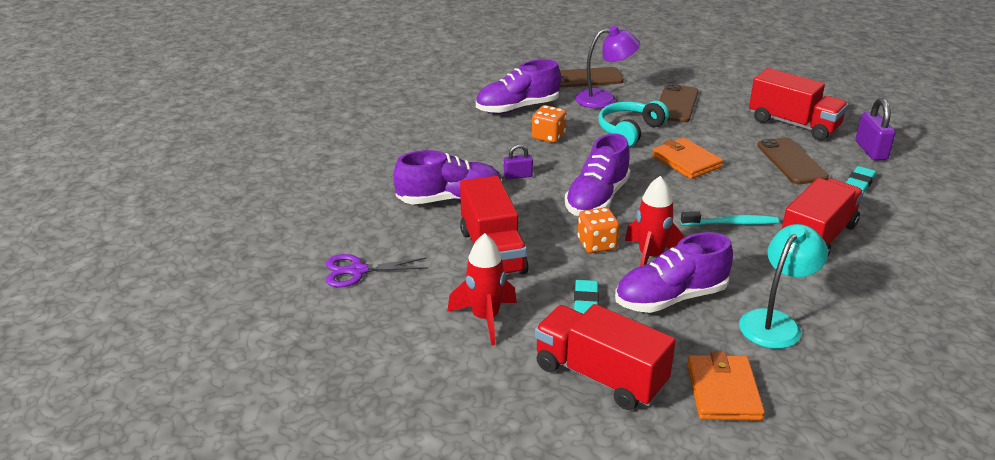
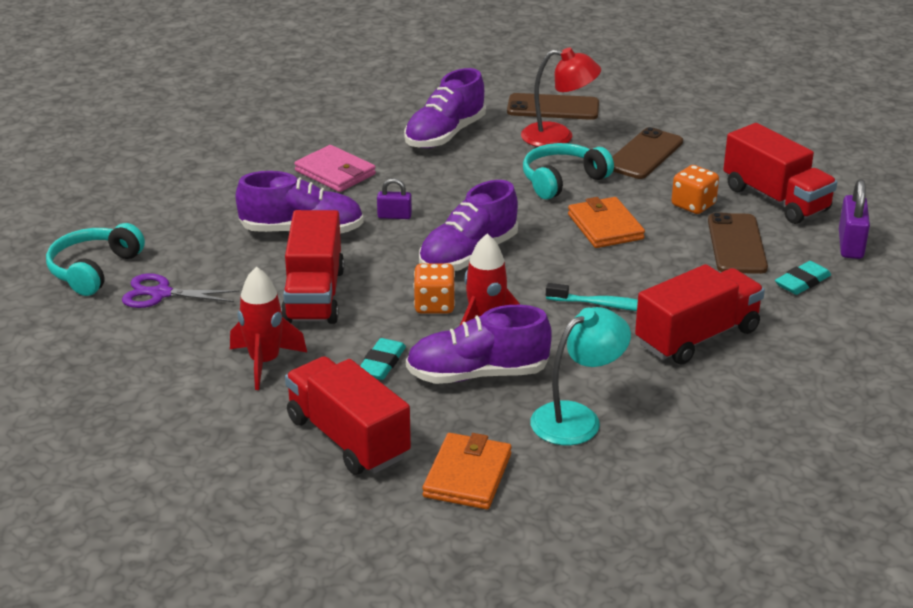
camera: 15 degrees right, 0 degrees up
(285, 259) = (94, 270): none -> turquoise headphones
(448, 148) = (335, 173): none -> pink wallet
(517, 108) = (445, 135): purple shoe -> purple shoe turned 45 degrees counterclockwise
(548, 136) = (459, 174): orange dice -> orange dice (693, 205)
(604, 99) = (558, 137): purple lamp -> red lamp

